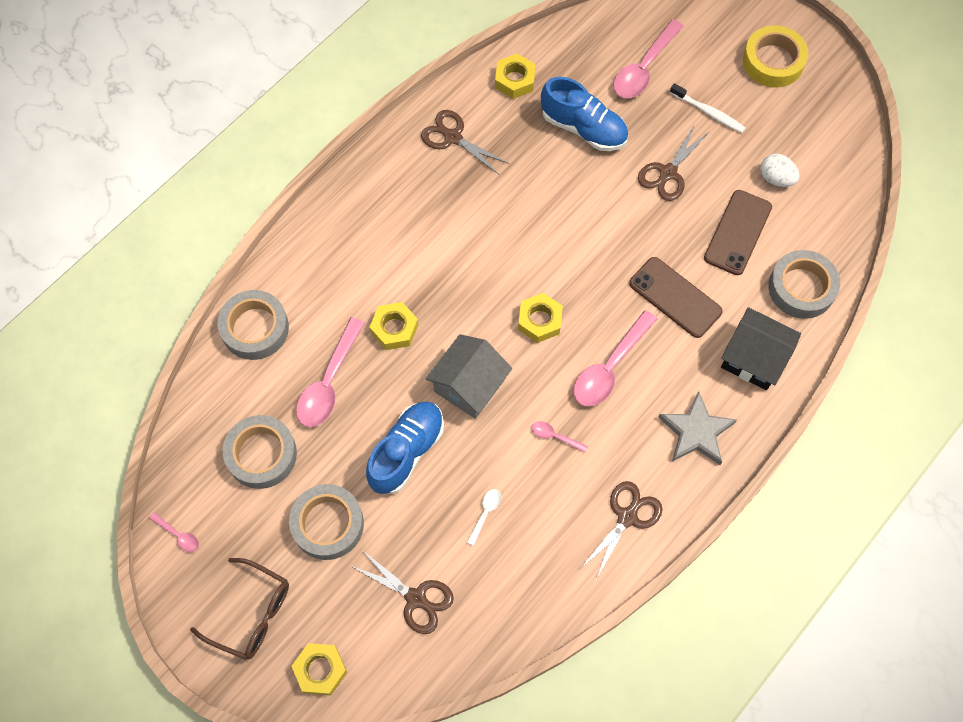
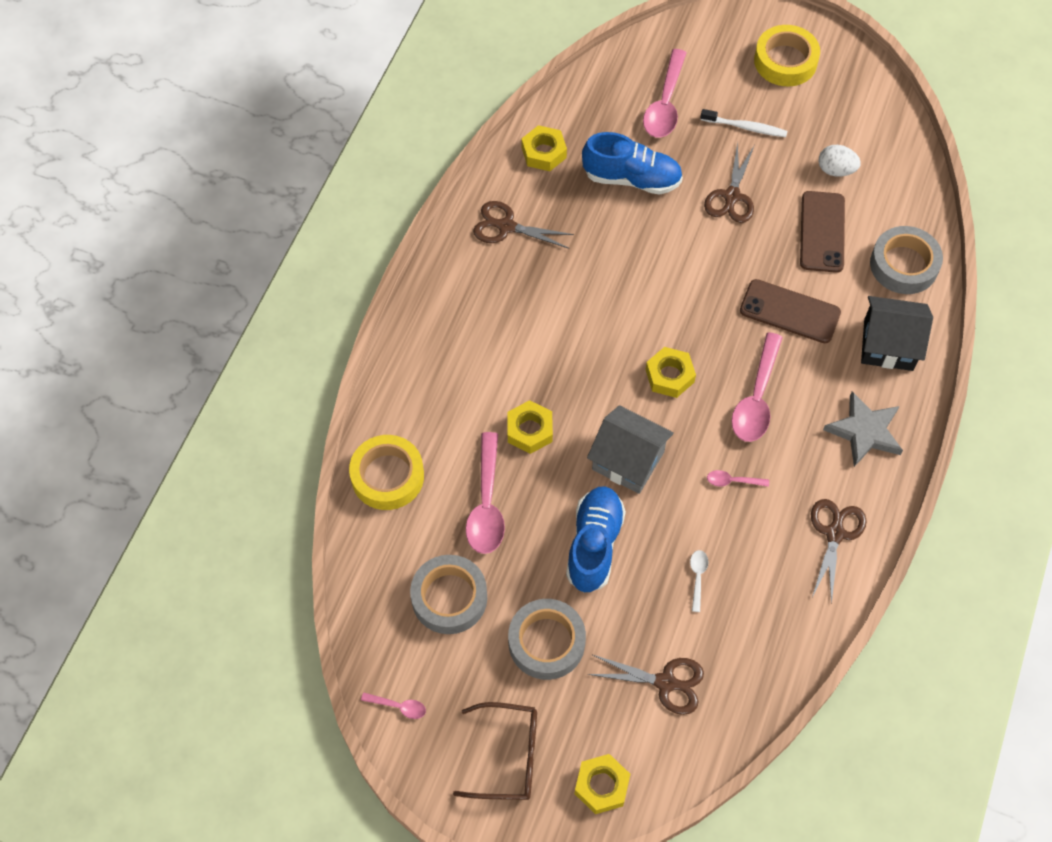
camera: 20 degrees left, 5 degrees down
(255, 328) = (387, 476): grey tape -> yellow tape
(469, 385) = (628, 460): grey house -> grey house turned 75 degrees counterclockwise

